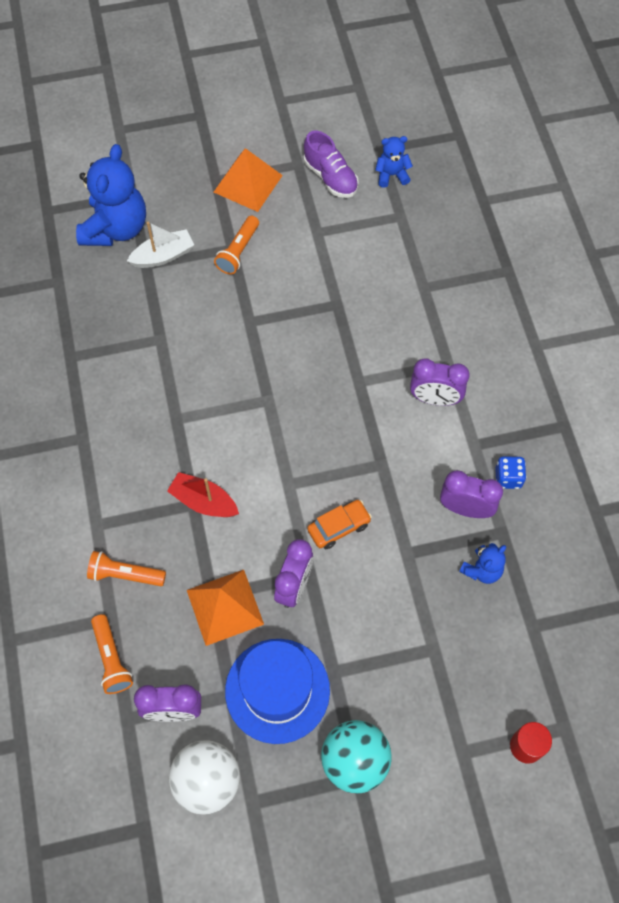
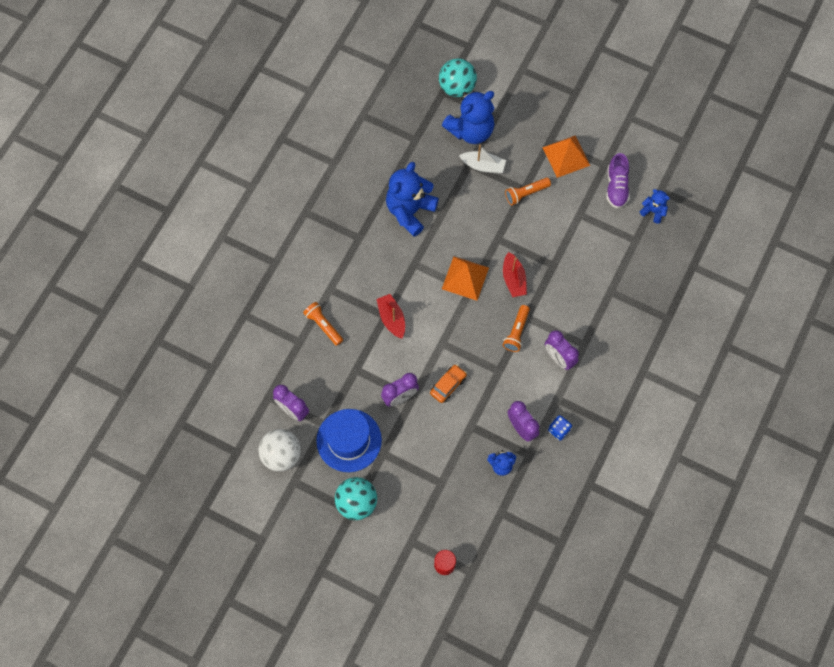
camera: 40 degrees right, 5 degrees up
(60, 194) = (457, 87): none -> turquoise ball
(111, 659) = (284, 362): orange flashlight -> orange flashlight (516, 332)
(119, 363) = (410, 211): none -> blue teddy bear
(224, 607) = (358, 380): orange pyramid -> orange pyramid (465, 278)
(307, 351) = (513, 279): none -> red boat
(339, 527) = (448, 385): orange car -> orange car turned 60 degrees counterclockwise

